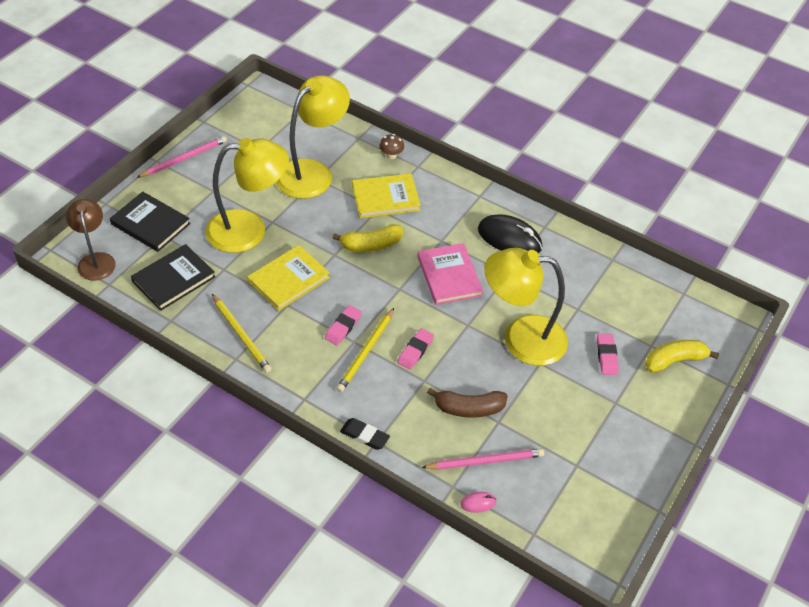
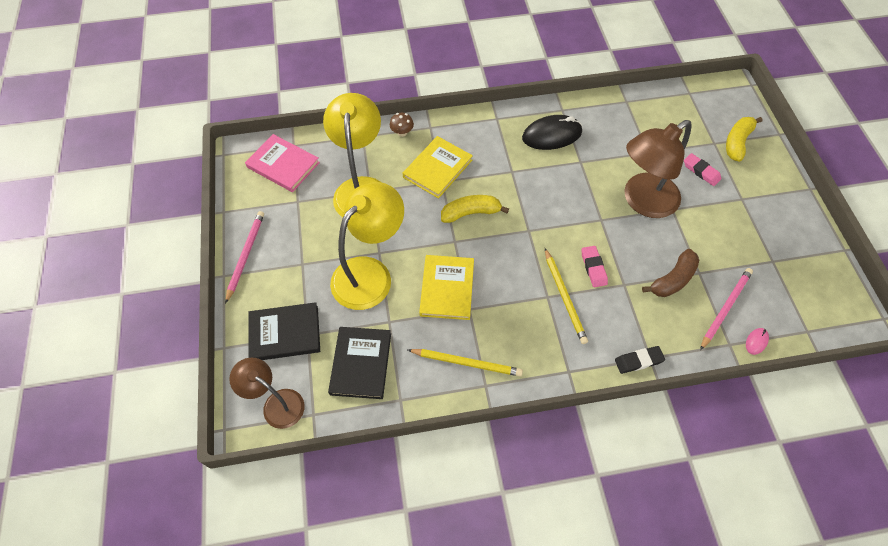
camera: 40 degrees left, 10 degrees up
(343, 327) = (528, 292): pink eraser -> none
(371, 245) = (471, 213): yellow banana -> yellow banana turned 135 degrees counterclockwise
(449, 276) = (548, 193): pink book -> pink book (283, 165)
(521, 338) = (642, 201): yellow lamp -> brown lamp

